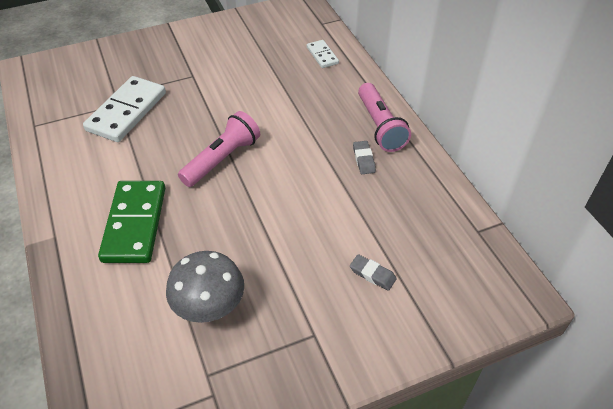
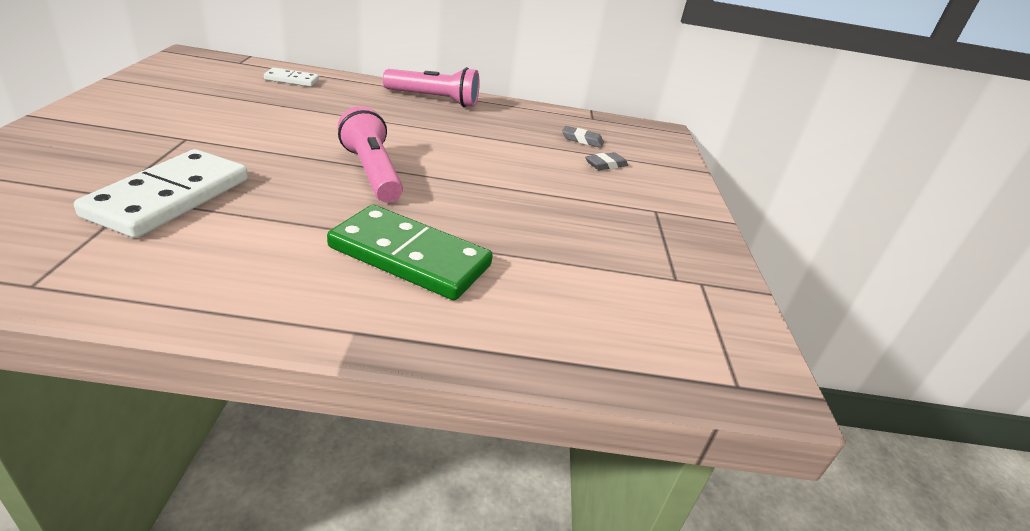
camera: 70 degrees left, 15 degrees down
(127, 112) = (170, 197): white domino -> white domino turned 60 degrees clockwise
(210, 309) = (590, 250): grey mushroom -> none
(363, 159) = (467, 119): grey eraser -> grey eraser (582, 140)

